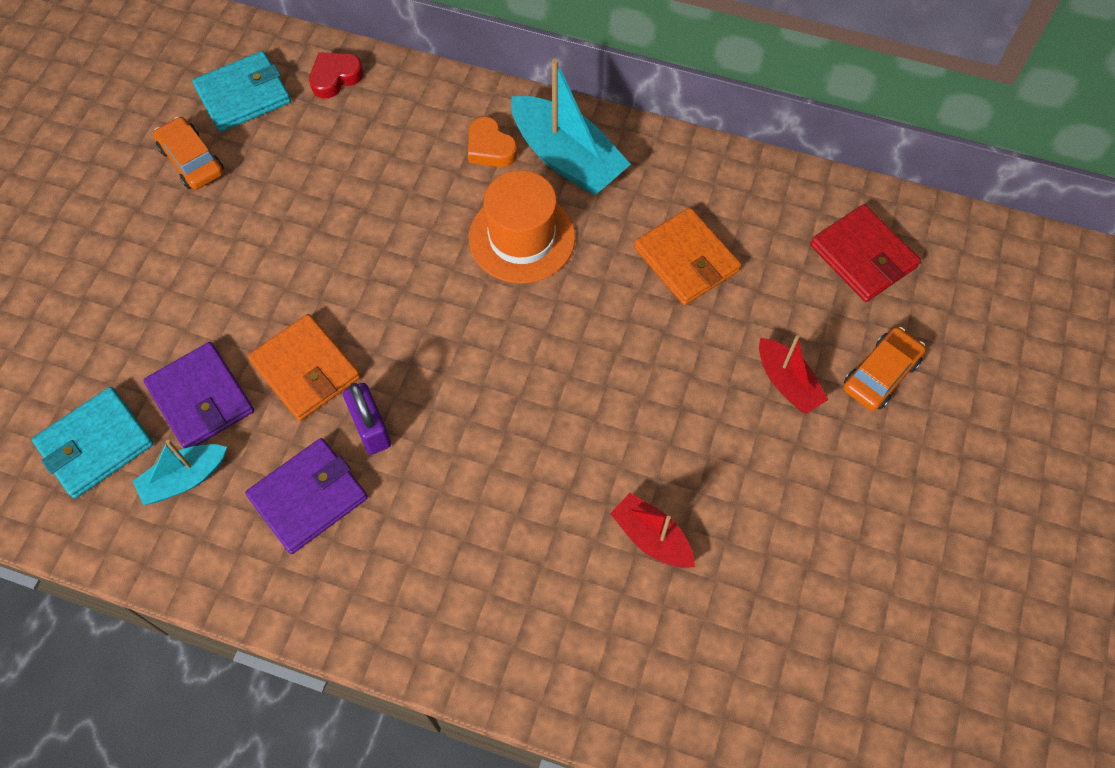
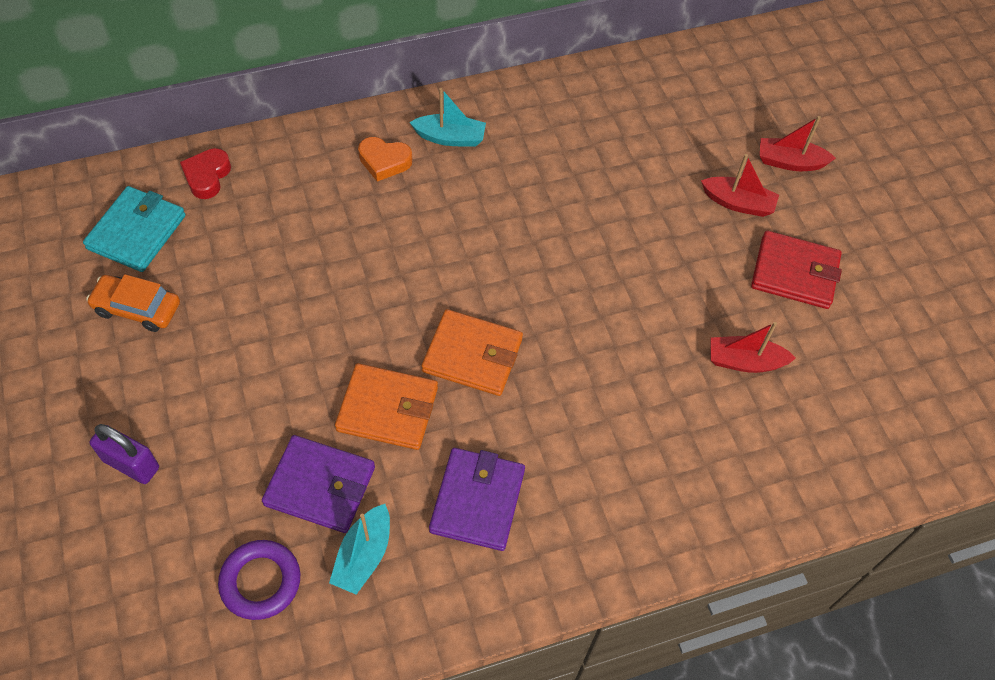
camera: 40 degrees left, 5 degrees down
(96, 444) = (260, 581): turquoise wallet -> purple ring
(371, 428) = (479, 418): purple padlock -> purple padlock (131, 464)
(522, 237) = (468, 212): orange hat -> none
(567, 158) = (450, 138): turquoise boat -> turquoise boat, size x0.58
(686, 259) = (599, 160): orange wallet -> orange wallet (472, 355)
(863, 256) = (711, 92): red wallet -> red wallet (794, 273)
(880, 374) = (789, 162): orange car -> red boat

